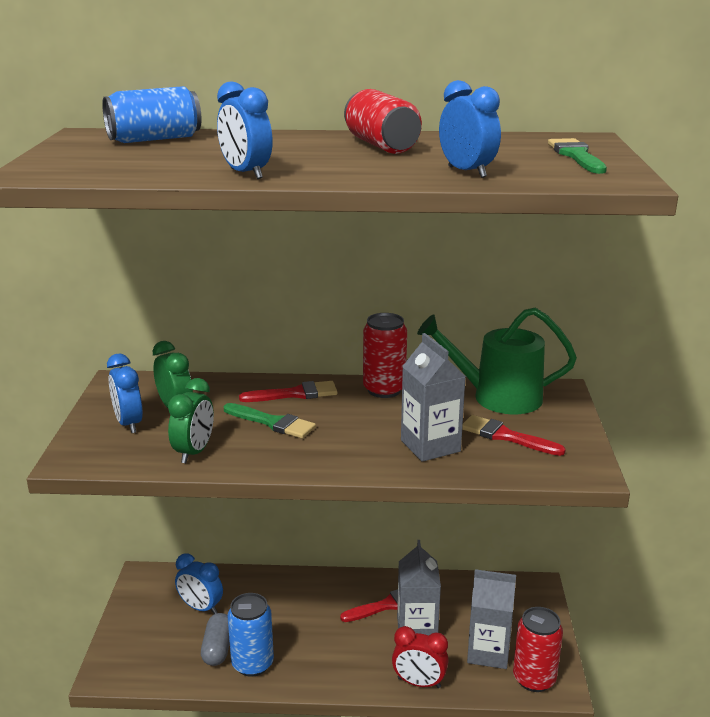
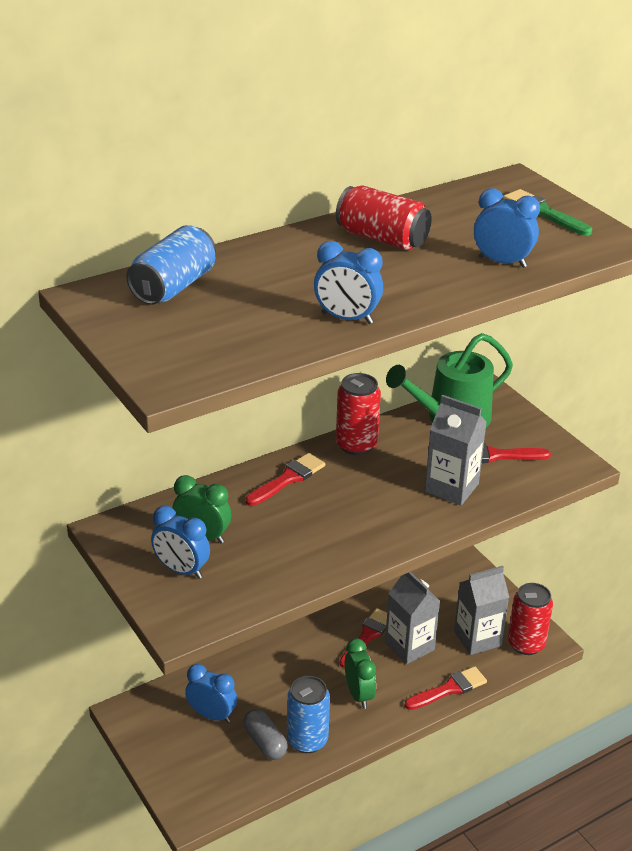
camera: 35 degrees left, 10 degrees up
(194, 452) = (276, 573): green clock -> green clock (359, 694)
(201, 607) = (212, 715): blue clock -> blue clock turned 150 degrees counterclockwise
(272, 422) = (305, 516): green brush -> none
(419, 683) = (449, 689): red clock -> red brush

